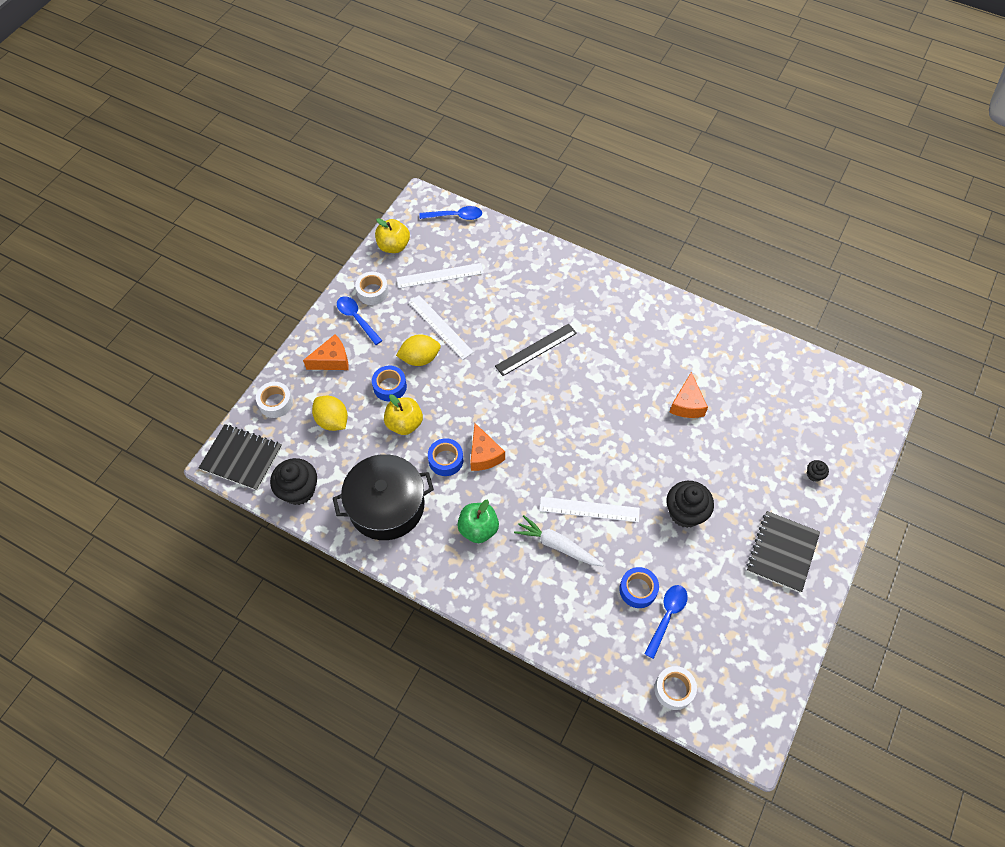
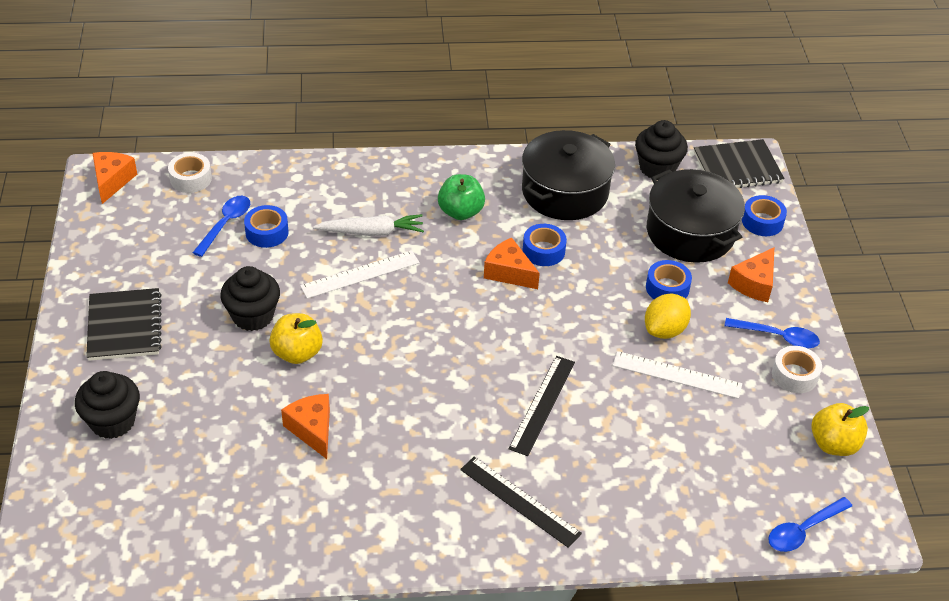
camera: 145 degrees right, 15 degrees down
(275, 403) = (762, 221): white tape -> blue tape
(332, 421) = (690, 232): yellow lemon -> black pot
(404, 423) = (616, 262): yellow apple -> yellow apple (297, 353)
(440, 275) = (739, 436): white ruler -> none
(591, 302) = (519, 501): none -> black ruler
(667, 617) = (225, 224): blue spoon -> blue spoon turned 150 degrees counterclockwise
(743, 725) = (112, 181): none -> orange cheese
(814, 475) = (112, 421): black cupcake -> black cupcake, size x2.14

